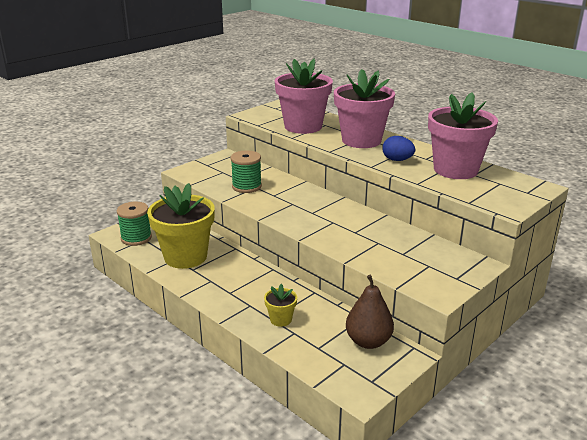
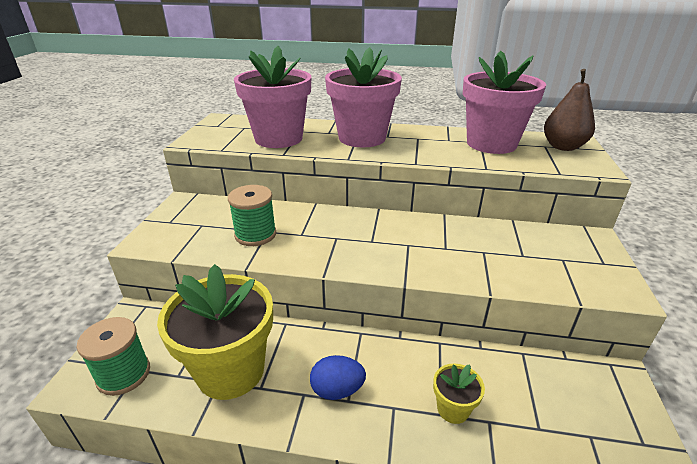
camera: 35 degrees left, 5 degrees up
(368, 341) = (569, 383): brown pear -> brown pear (563, 147)
(397, 160) = (428, 149): blue egg -> blue egg (337, 390)

